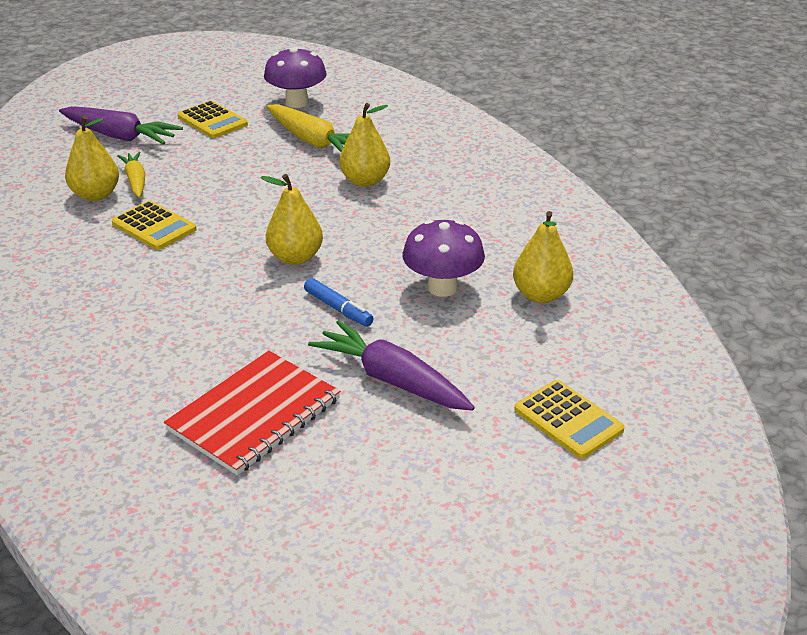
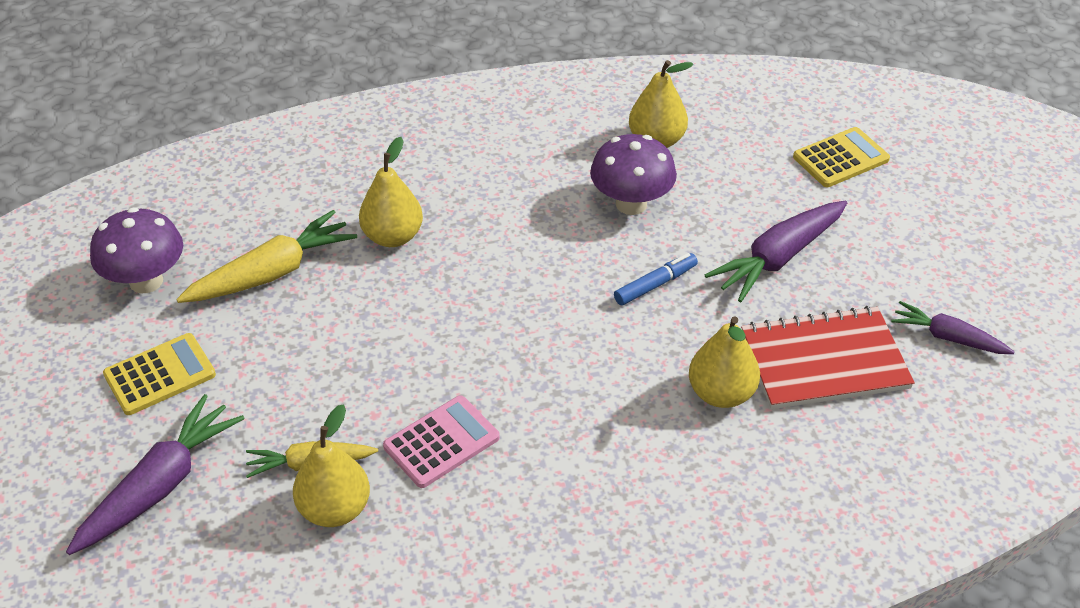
camera: 80 degrees left, 10 degrees up
(154, 226) = (441, 442): yellow calculator -> pink calculator
(254, 414) = (824, 361): red notebook -> red notebook turned 60 degrees counterclockwise
(295, 257) = (548, 311): yellow pear -> yellow pear (721, 393)
(298, 504) = (948, 337): none -> purple carrot

